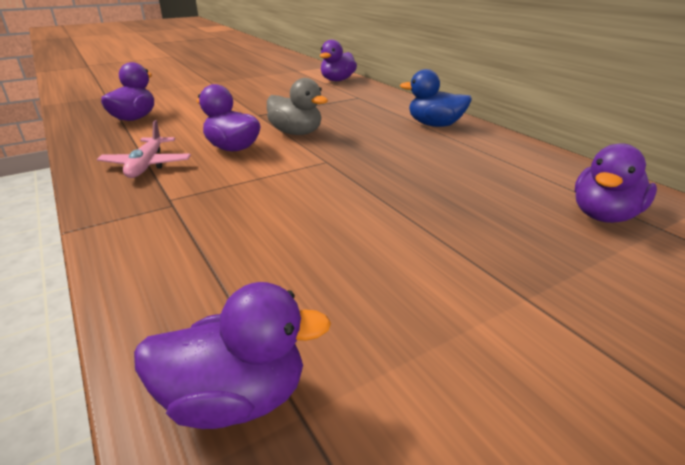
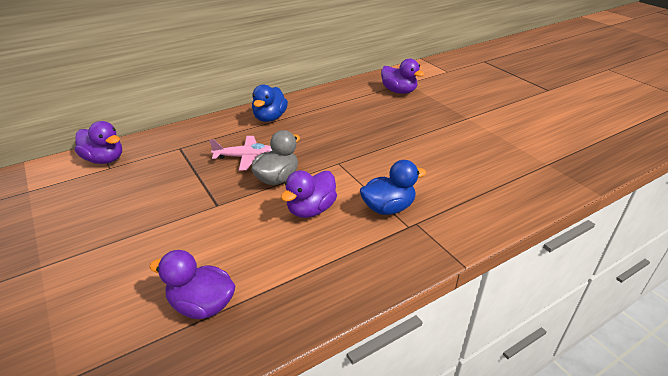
camera: 90 degrees left, 5 degrees up
(147, 165) = (349, 254): pink plane -> pink plane (246, 157)
(214, 188) = (388, 208): none -> blue duck
(235, 398) = (549, 177): purple duck -> none

